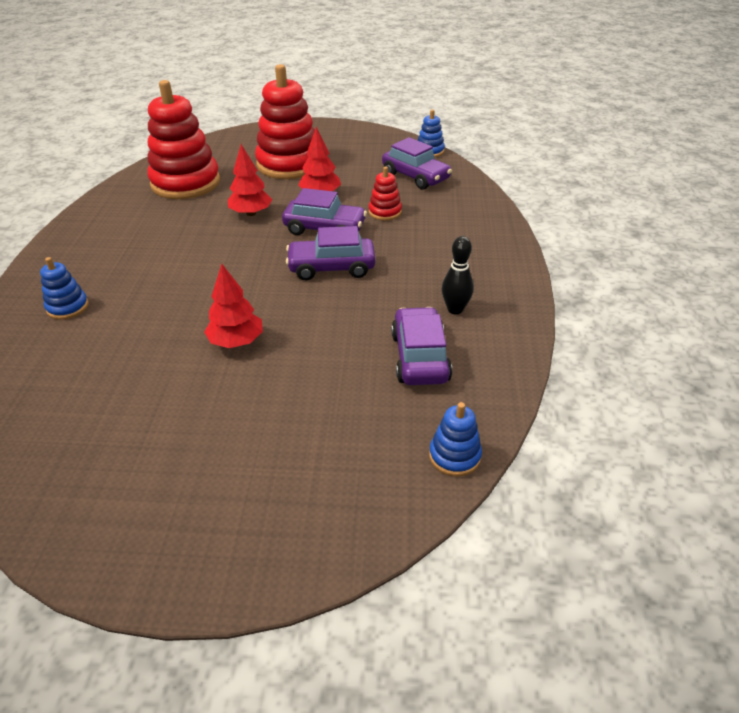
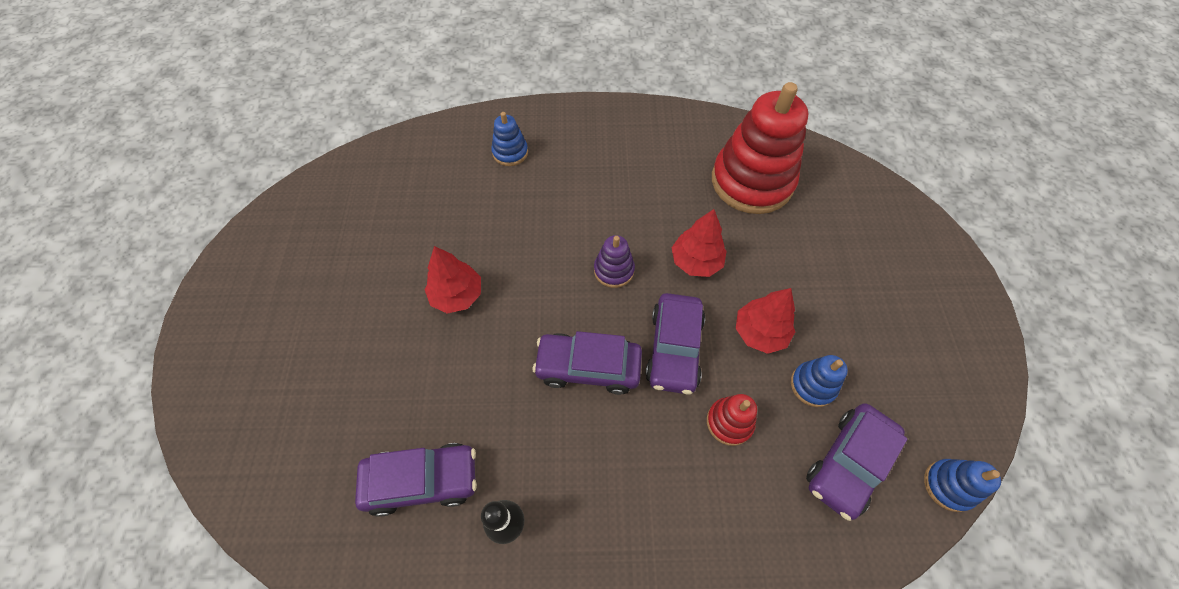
camera: 85 degrees right, 20 degrees up
(244, 251) = (614, 270): none -> purple stacking toy
(289, 164) = (833, 282): red stacking toy -> none
(331, 268) = (588, 367): purple car -> purple car turned 75 degrees counterclockwise
(454, 456) = (276, 519): blue stacking toy -> blue stacking toy (813, 385)

